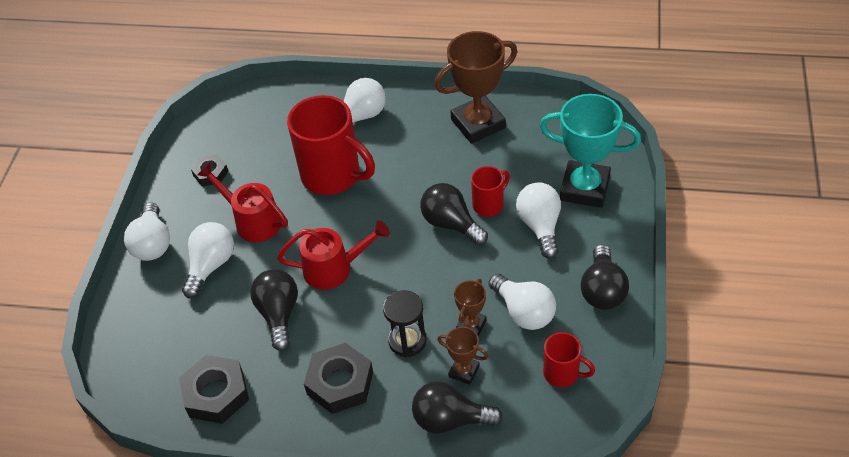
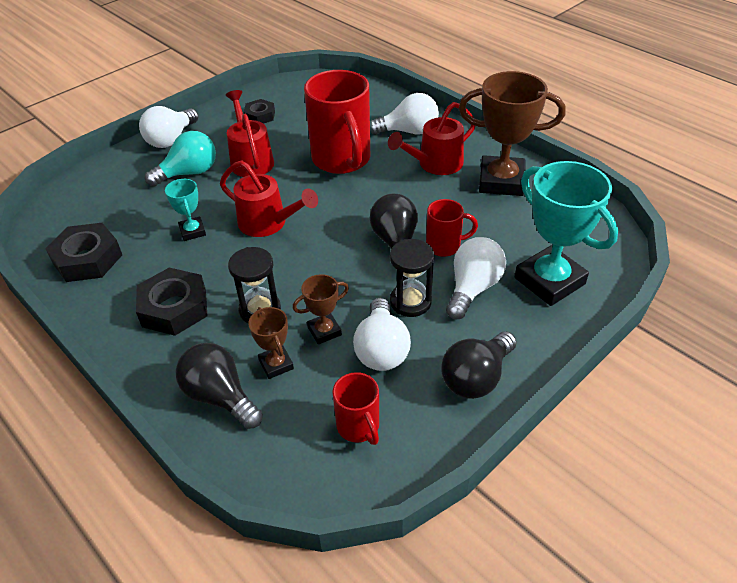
camera: 35 degrees right, 5 degrees down
(211, 266) = (189, 173): white light bulb -> turquoise light bulb
(279, 314) = (192, 231): black light bulb -> turquoise trophy
(413, 137) = (435, 164): none -> red watering can
(508, 264) = (410, 302): none -> black hourglass

